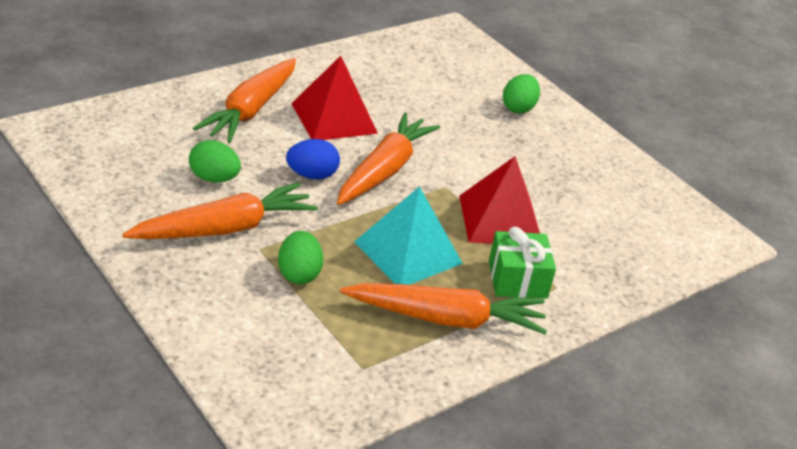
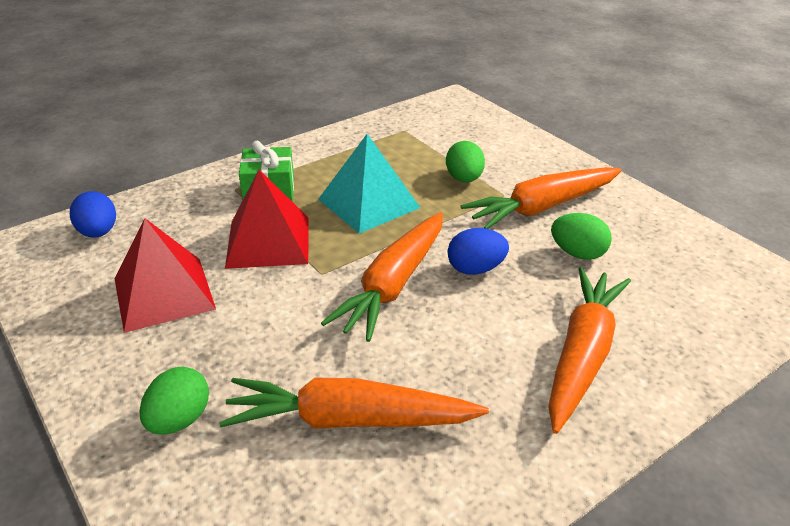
camera: 175 degrees left, 0 degrees up
(333, 118) = (467, 357): red pyramid -> red pyramid (164, 293)
(446, 319) = (340, 160): orange carrot -> orange carrot (350, 420)
(663, 246) = (98, 233): none -> blue egg

